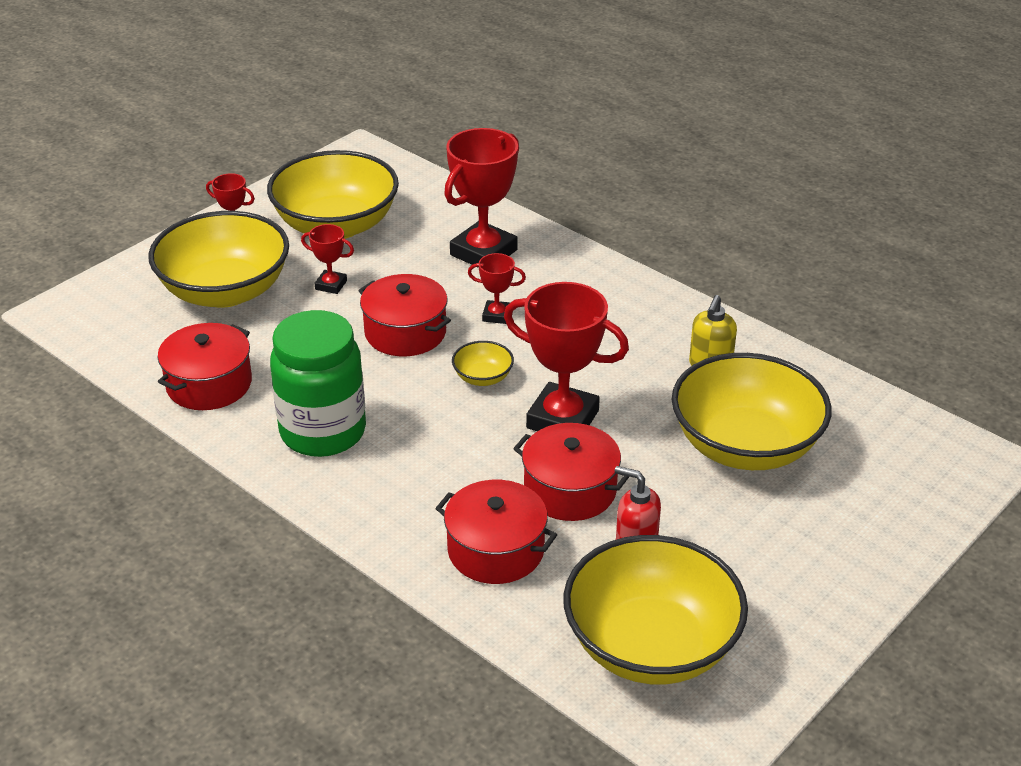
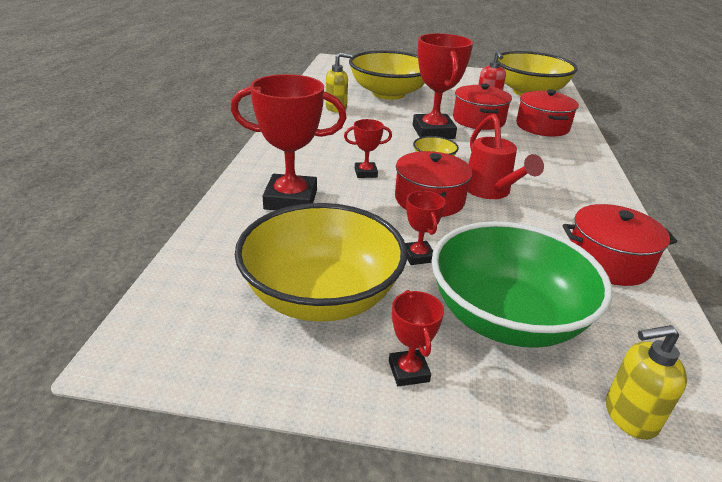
camera: 125 degrees left, 5 degrees down
(110, 292) = (629, 416): none -> yellow soap dispenser
(225, 291) = (506, 317): yellow bowl -> green bowl
(323, 432) = (561, 195): green jar -> none
(379, 382) = (490, 191): none -> red watering can
(496, 315) = (365, 173): red trophy -> red trophy turned 75 degrees counterclockwise

